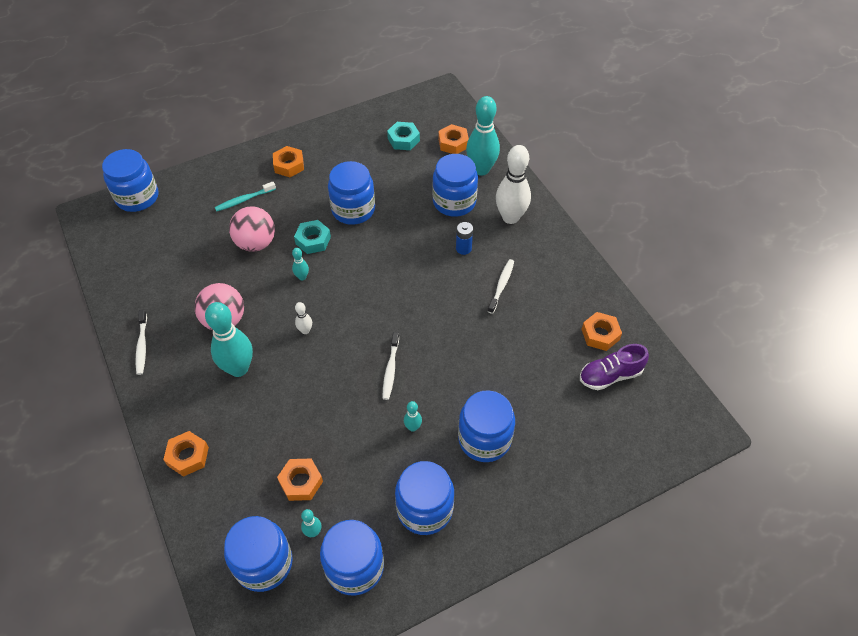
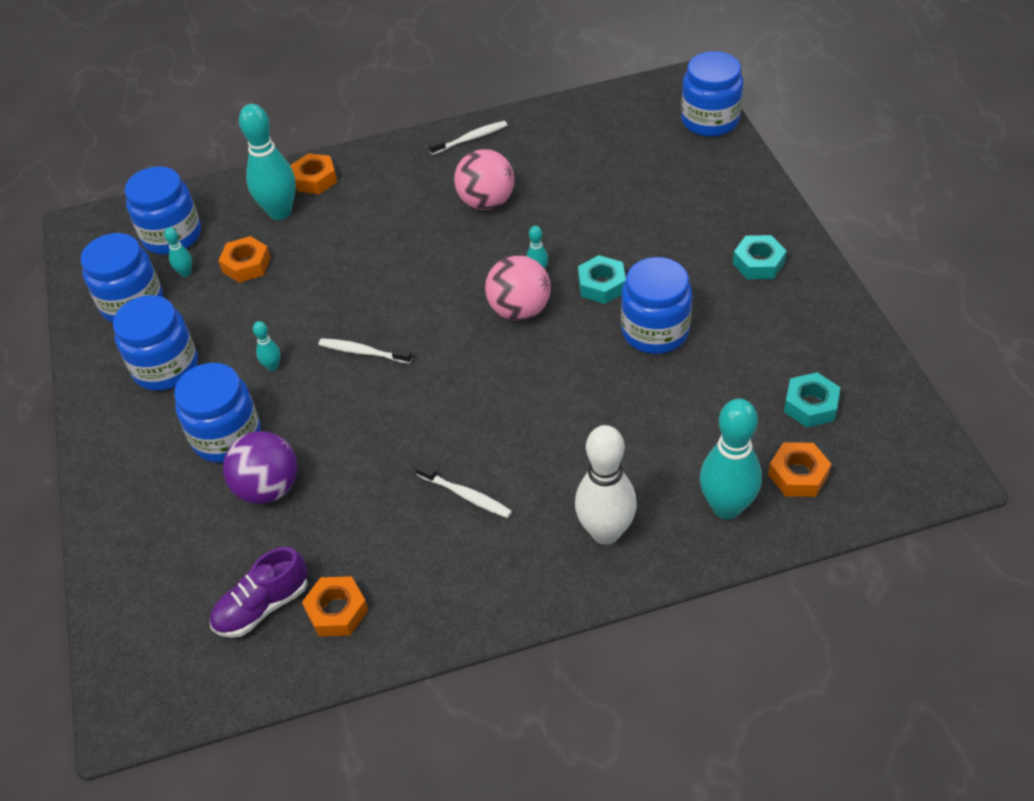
camera: 105 degrees right, 5 degrees down
(142, 345) = (470, 139): white toothbrush -> white toothbrush turned 150 degrees clockwise
(238, 368) = (412, 215): turquoise bowling pin -> turquoise bowling pin (280, 212)
(244, 200) = (691, 217): turquoise toothbrush -> none
(256, 243) = (608, 229): pink ball -> pink ball (519, 310)
(289, 165) = (758, 263): orange nut -> turquoise nut
(305, 330) = (449, 273): white bowling pin -> none
(454, 202) = (653, 458): blue jar -> none
(463, 248) = (550, 457): blue battery -> none
(522, 398) = (268, 488): none -> purple ball
(610, 375) = (262, 606): purple shoe -> purple shoe turned 120 degrees counterclockwise

